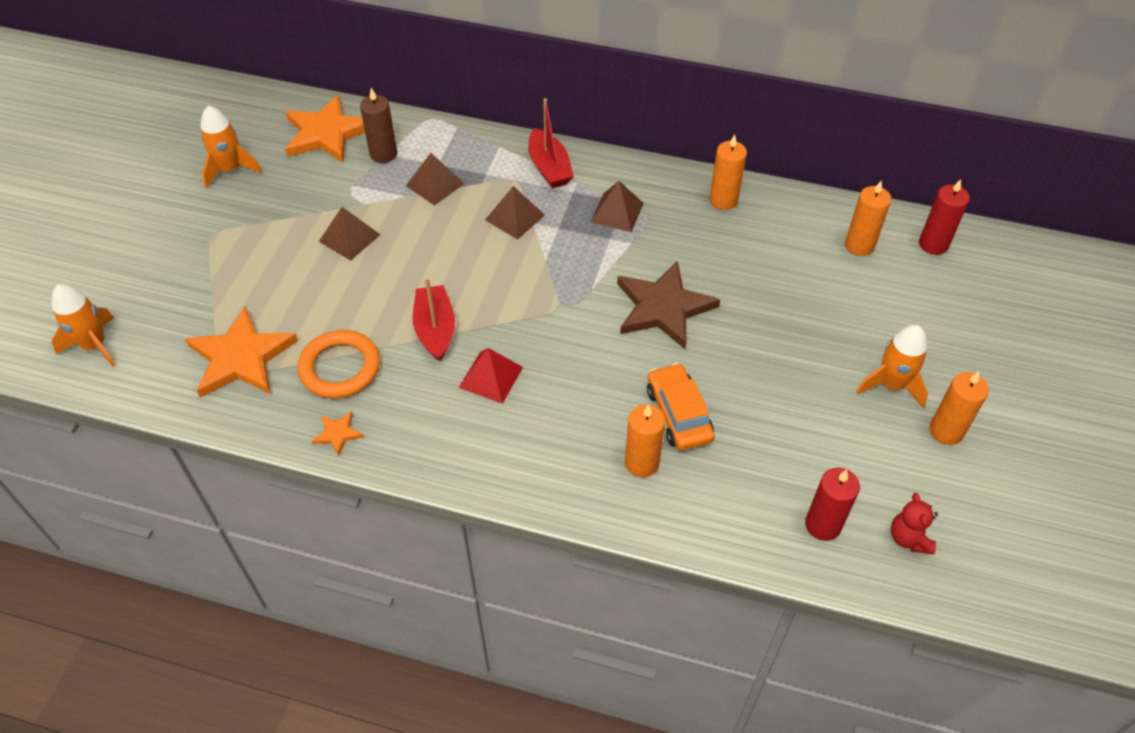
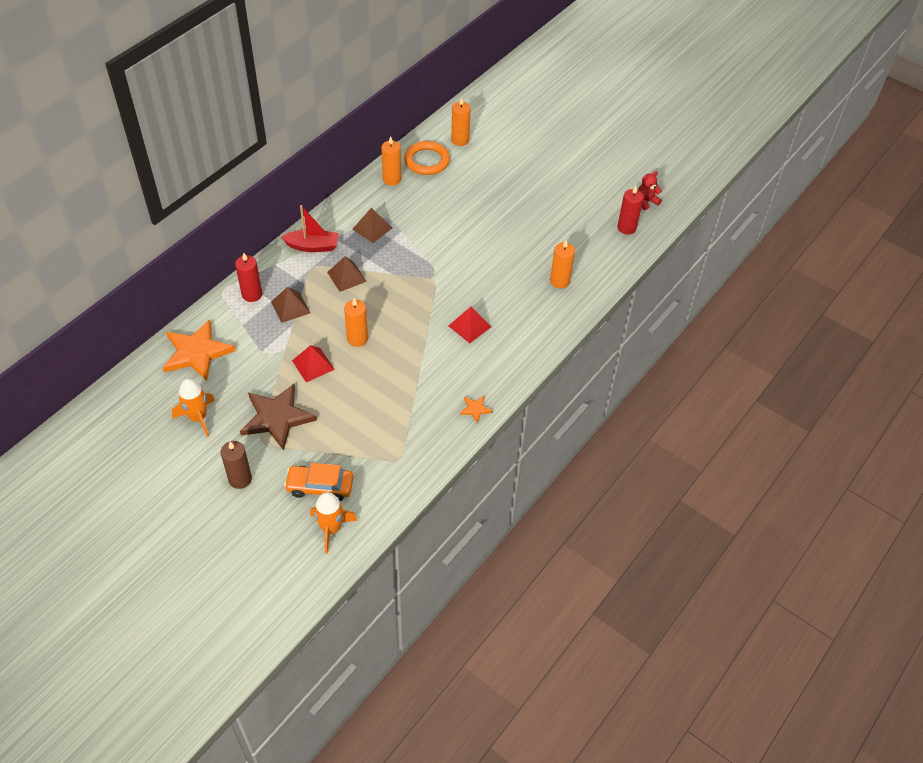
camera: 70 degrees left, 0 degrees up
(241, 357) = (388, 446): orange star -> none
(340, 368) = (424, 396): orange ring -> orange ring (427, 161)
(349, 238) = (313, 365): brown pyramid -> red pyramid
(383, 154) = (241, 326): brown candle -> brown candle (240, 479)
(435, 329) = (419, 341): red boat -> none
(663, 308) = (459, 235): brown star -> brown star (277, 418)
(679, 414) = (536, 255): orange car -> orange car (320, 486)
(891, 385) = (558, 169): orange rocket -> none
(909, 538) = (646, 201): red teddy bear -> red teddy bear turned 135 degrees clockwise
(933, 244) = (475, 113): red candle -> red candle (252, 294)
(946, 431) = (594, 162): orange candle -> orange candle (357, 338)

